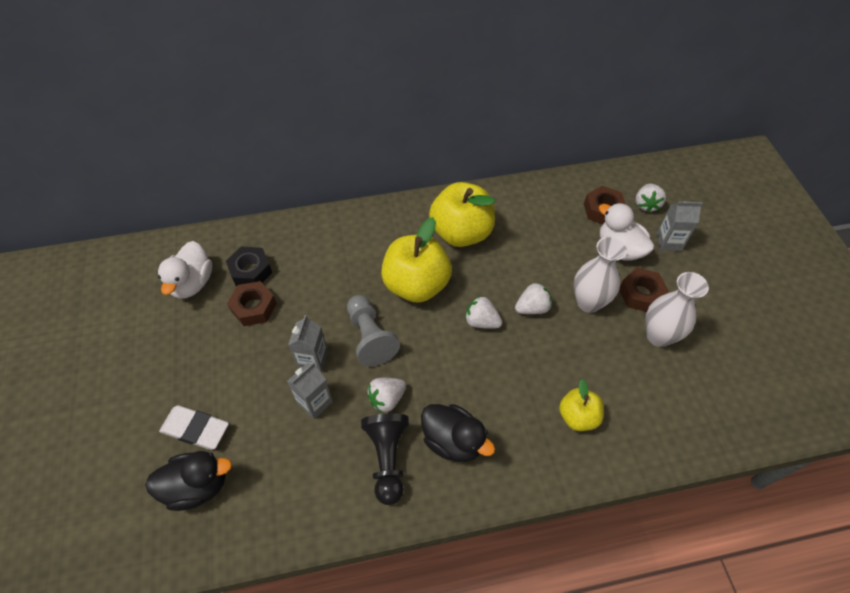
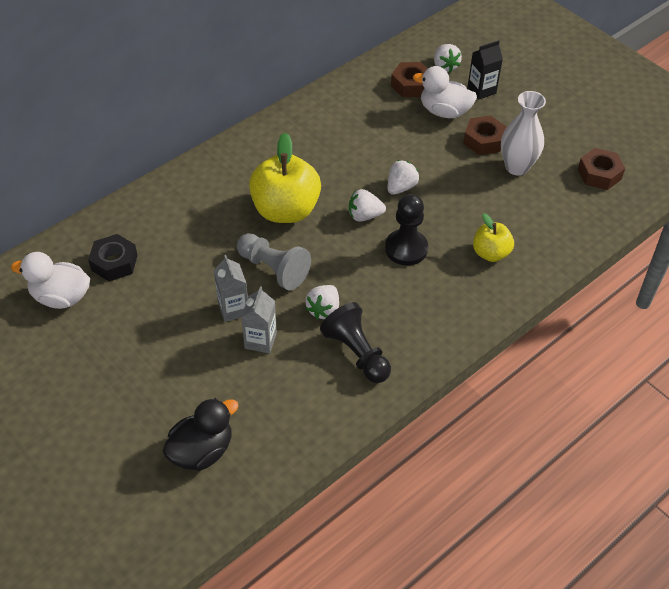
camera: 30 degrees left, 5 degrees down
(192, 283) = (61, 297): white duck -> white duck turned 120 degrees clockwise
(196, 429) = (164, 410): white eraser -> none
(254, 307) = (142, 291): brown nut -> brown nut (599, 174)
(453, 441) = (402, 315): black duck -> none
(461, 233) = (296, 151): yellow apple -> none
(499, 373) = (406, 249): none -> black pawn
(588, 302) = (445, 164): white vase -> none
(669, 242) = (481, 90): grey carton -> black carton

